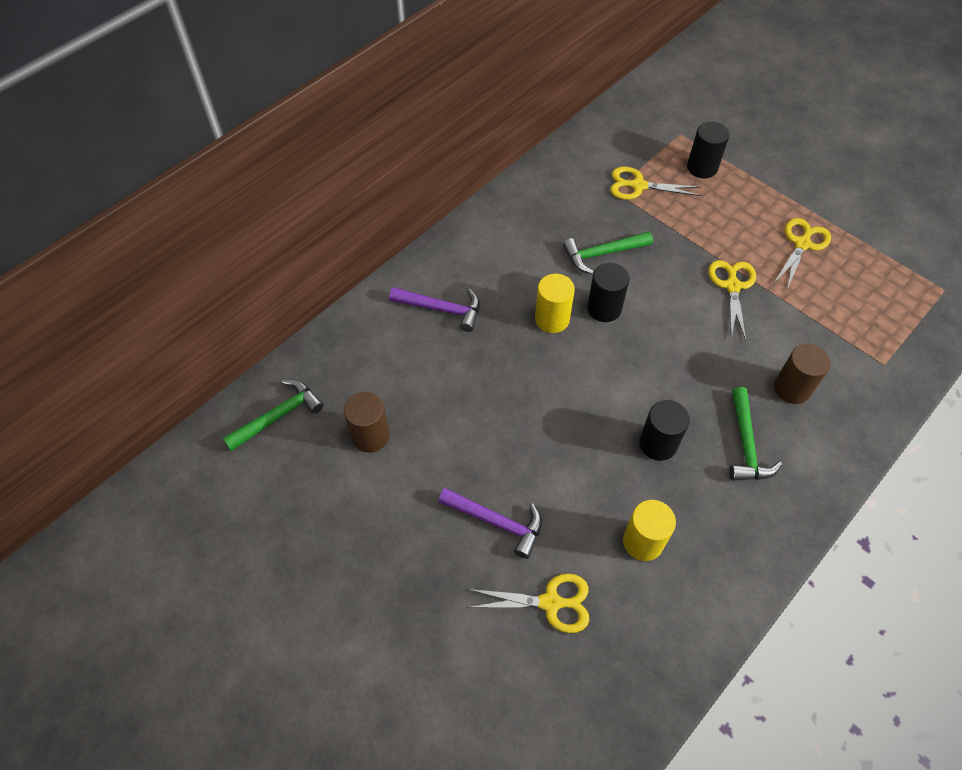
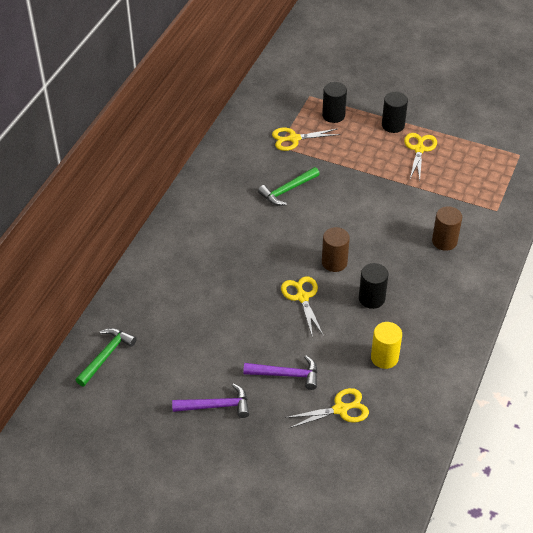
camera: 20 degrees left, 10 degrees down
(370, 436) = (177, 349): brown cylinder -> brown cylinder (334, 262)
(441, 309) = (190, 256): purple hammer -> purple hammer (216, 406)
(552, 319) = (270, 242): yellow cylinder -> none
(604, 308) = (303, 225): black cylinder -> black cylinder (393, 125)
(732, 286) = (383, 188): yellow scissors -> yellow scissors (302, 297)
(746, 444) = (427, 282): green hammer -> none

